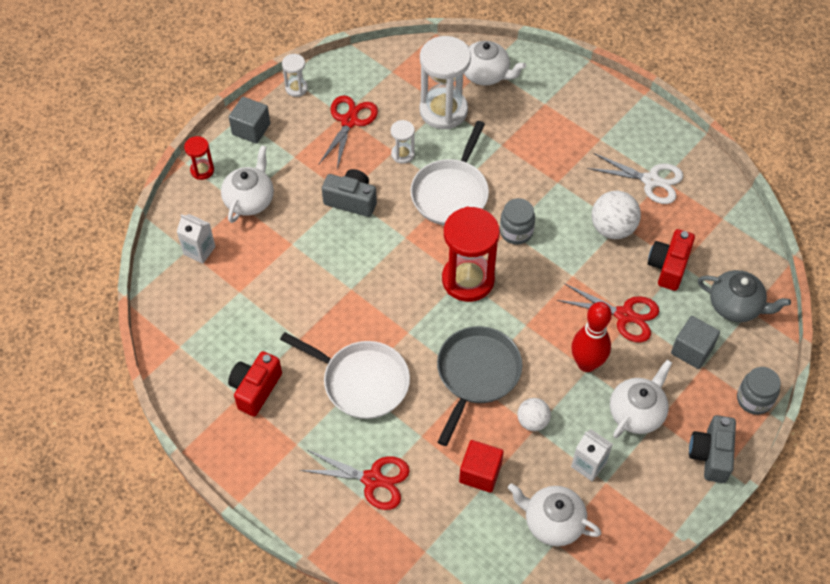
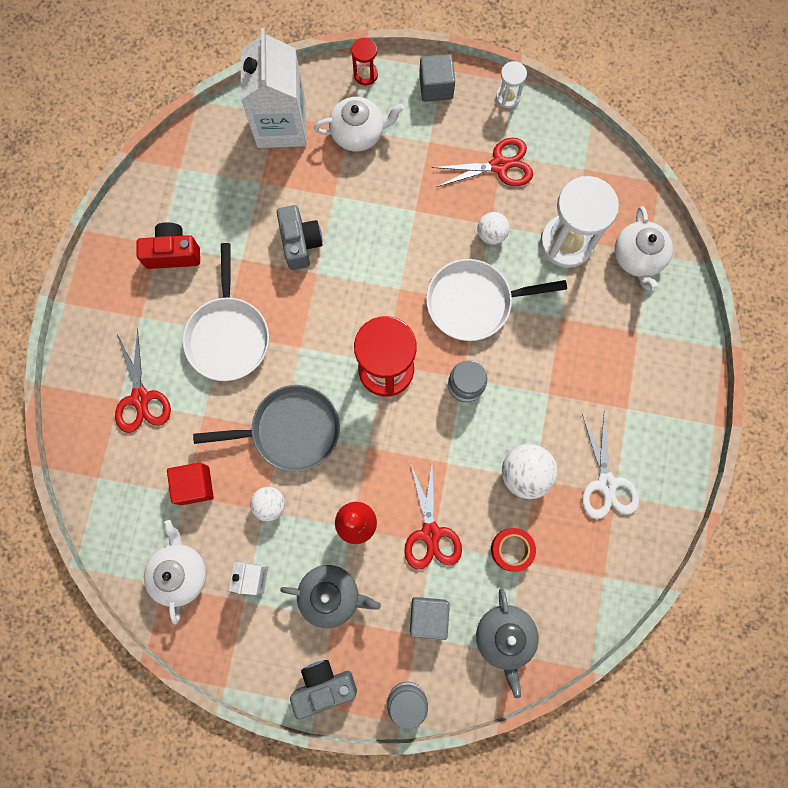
camera: 60 degrees right, 20 degrees up
(199, 250) = (281, 124): white carton -> white carton, size x2.09
(351, 200) = (411, 219): grey camera -> grey camera (300, 243)
(402, 154) = (491, 234): white hourglass -> white ball
(637, 412) = (331, 595): white teapot -> grey teapot
(668, 267) = (511, 549): red camera -> red tape

